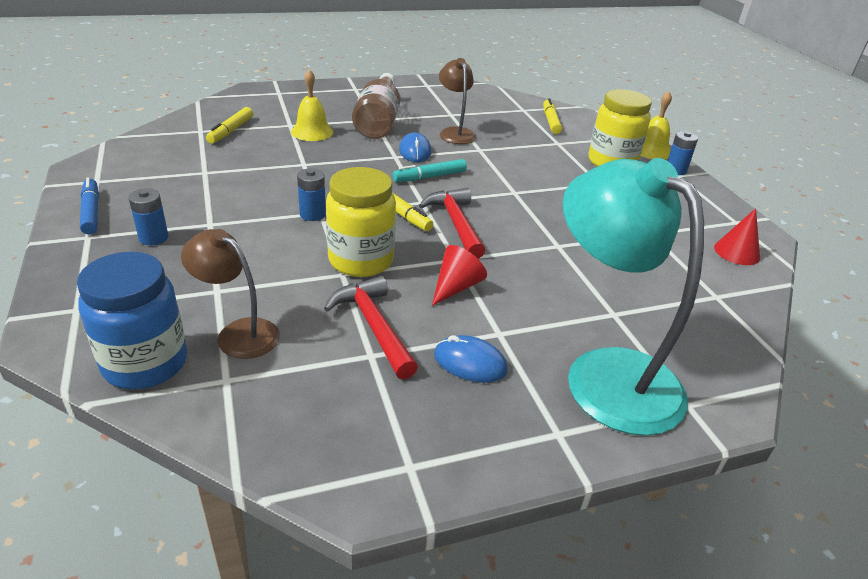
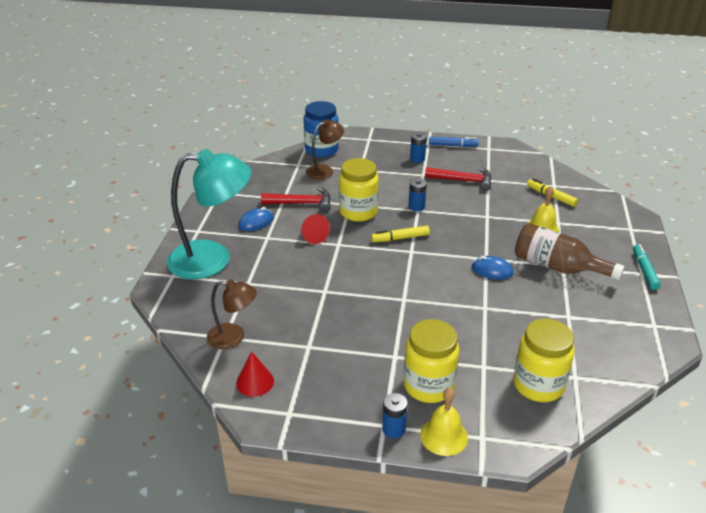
camera: 120 degrees right, 0 degrees up
(430, 177) = (445, 265): turquoise marker -> turquoise marker (644, 270)
(455, 133) = (523, 304): brown lamp -> brown lamp (233, 337)
(456, 224) = (376, 256): red hammer -> red hammer (463, 180)
(550, 121) = (538, 385): yellow marker -> yellow jar

